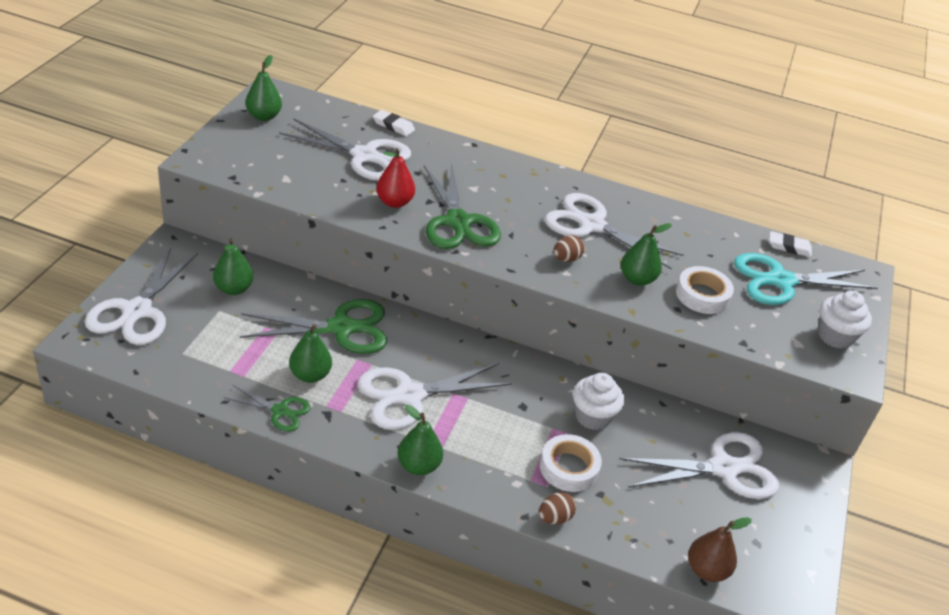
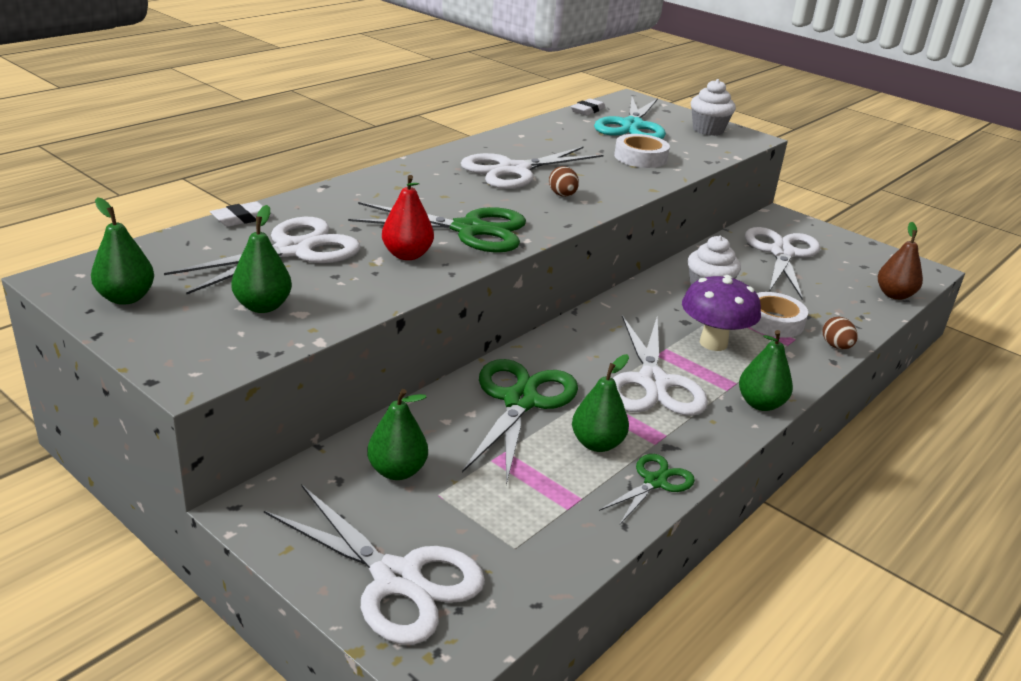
camera: 65 degrees left, 10 degrees down
(498, 428) = (713, 343): none -> purple mushroom
(637, 279) = (607, 175): green pear -> green pear (263, 306)

